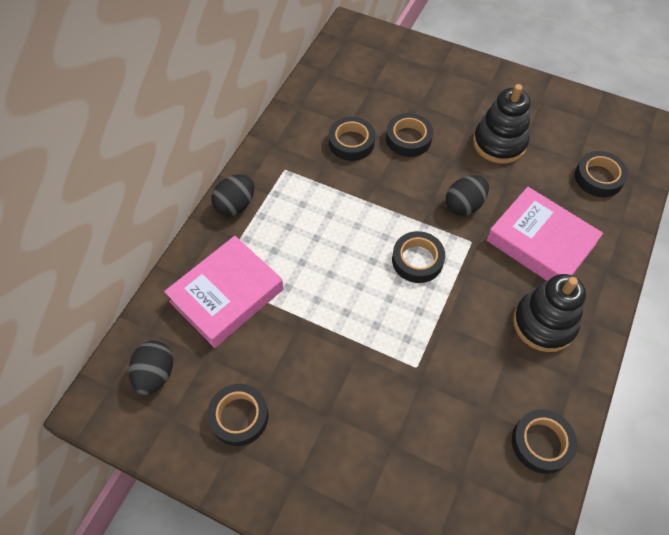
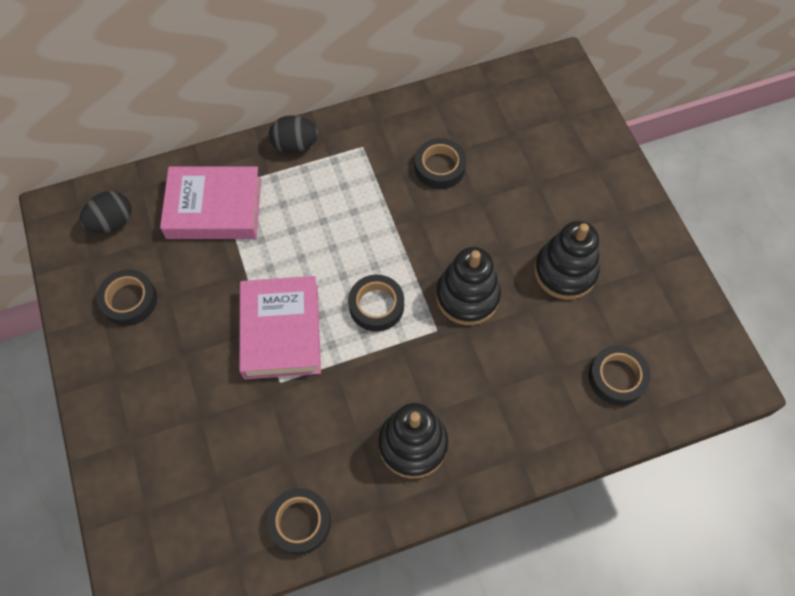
camera: 45 degrees right, 5 degrees up
(408, 139) = (490, 202): black tape -> none
(464, 205) = (467, 296): black egg -> black stacking toy
(540, 242) = (492, 382): pink book -> pink book (281, 331)

